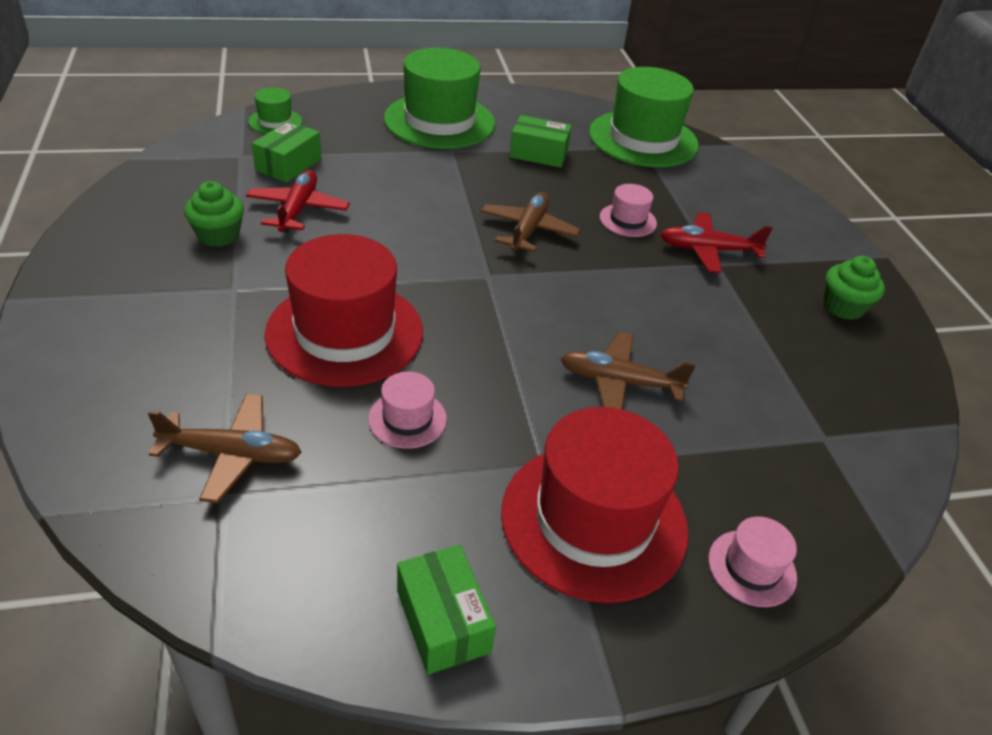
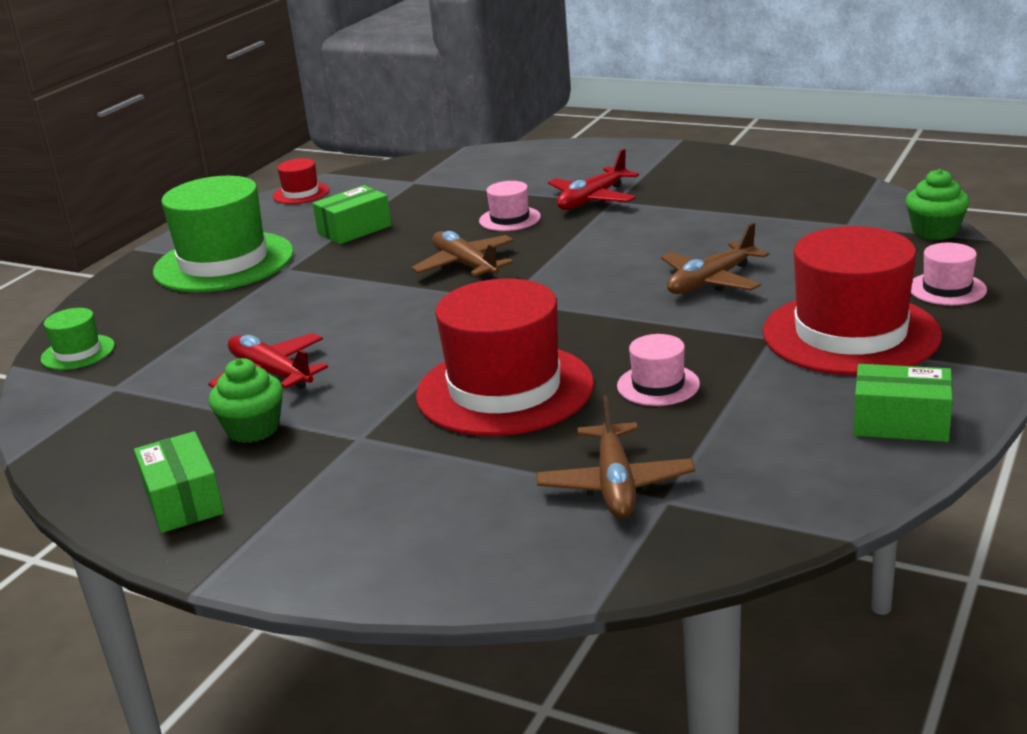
camera: 45 degrees left, 15 degrees down
(232, 454) = (615, 484): brown plane -> brown plane turned 135 degrees clockwise
(289, 164) = (178, 362): green box -> green box (183, 501)
(573, 106) = (301, 193): none -> red hat
(643, 139) = (401, 178): green hat -> none
(843, 307) = (720, 173): green cupcake -> green cupcake (935, 231)

